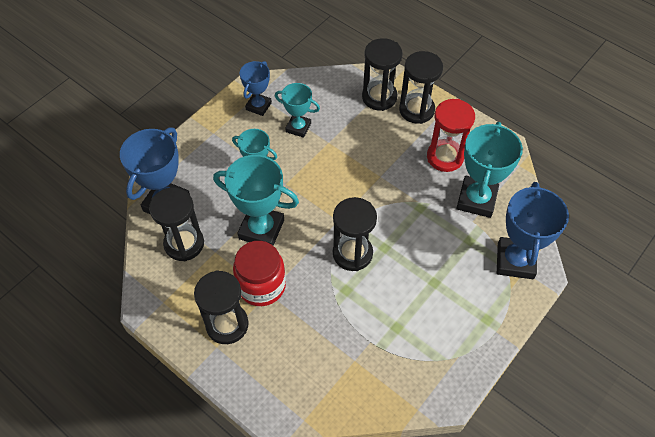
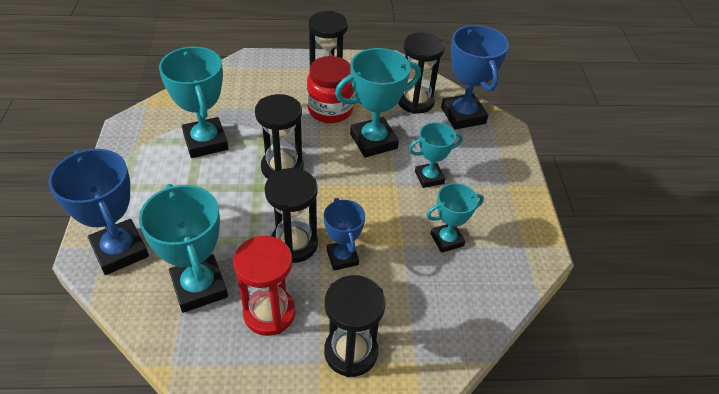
camera: 135 degrees right, 10 degrees down
(258, 106) = (508, 235): blue trophy -> blue trophy (342, 257)
(379, 97) = (408, 336): black hourglass -> black hourglass (294, 244)
(392, 323) = (205, 142): none -> turquoise trophy

